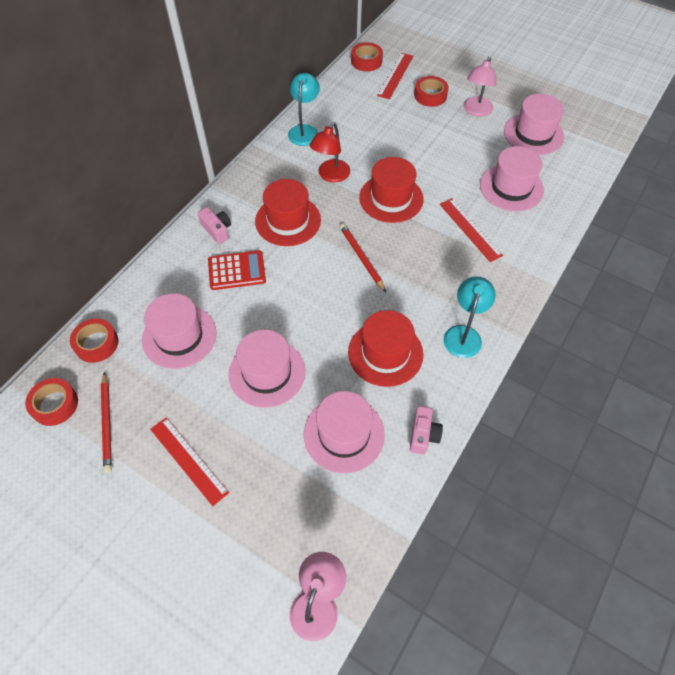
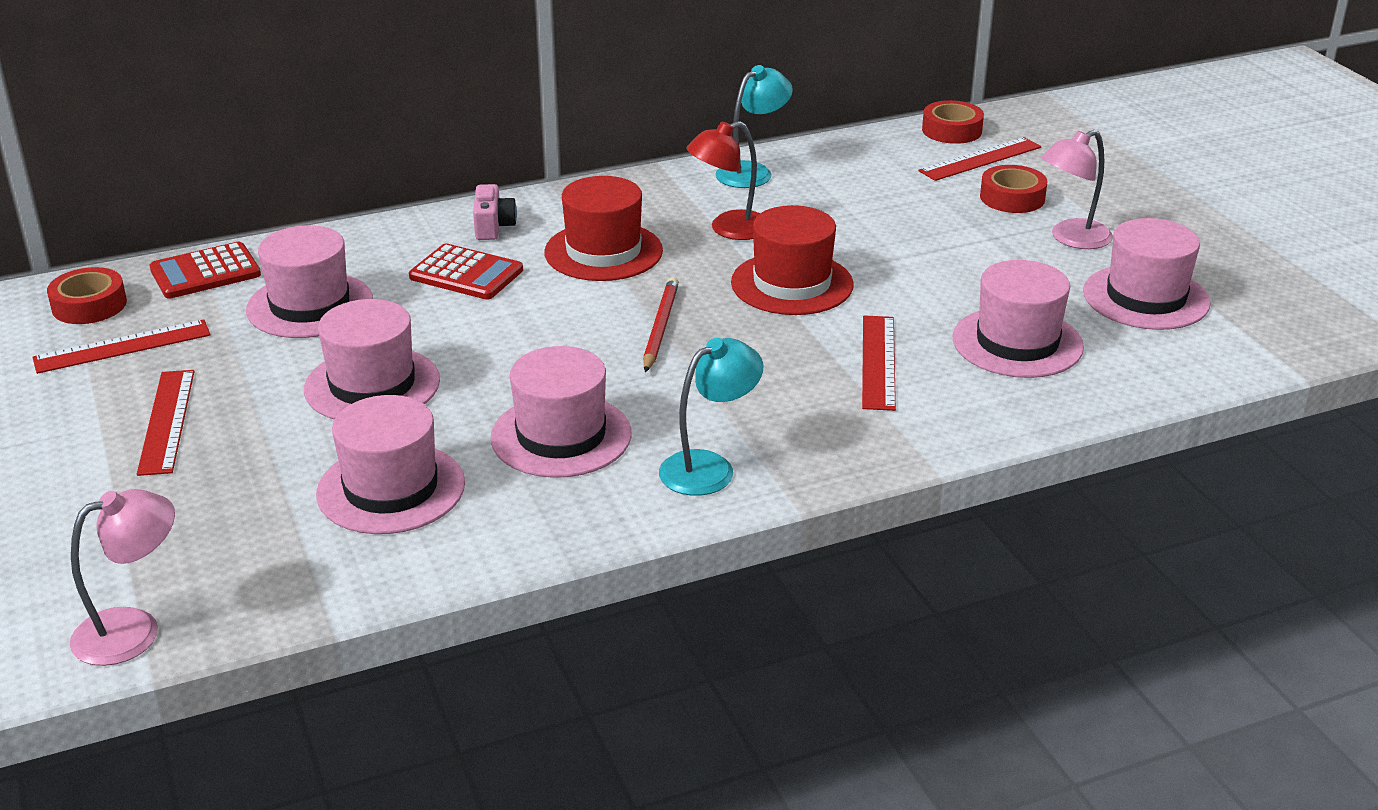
camera: 35 degrees right, 25 degrees down
(96, 343) = (205, 272): red tape -> red calculator
(107, 423) = (122, 346): red pencil -> red ruler
(385, 353) = (561, 436): red hat -> pink hat
(423, 435) = (500, 542): pink camera -> none

